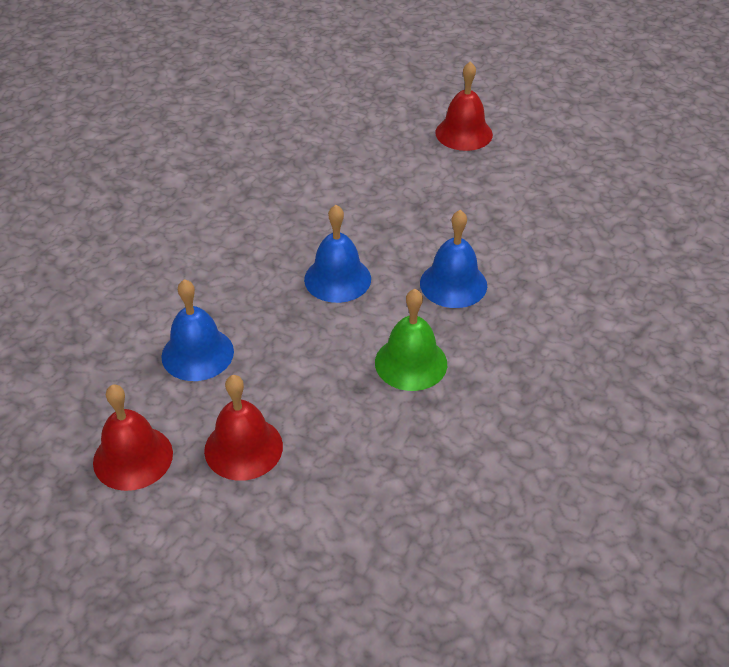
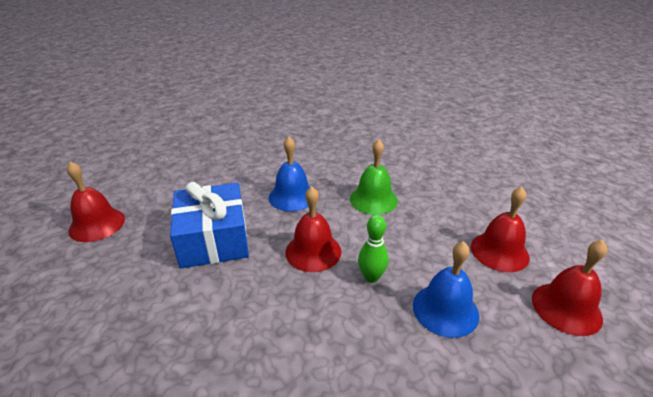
camera: 110 degrees left, 10 degrees down
(273, 313) = (371, 277): none -> green bowling pin
(337, 279) = (313, 251): blue bell -> red bell
(397, 209) = (214, 239): none -> blue gift

